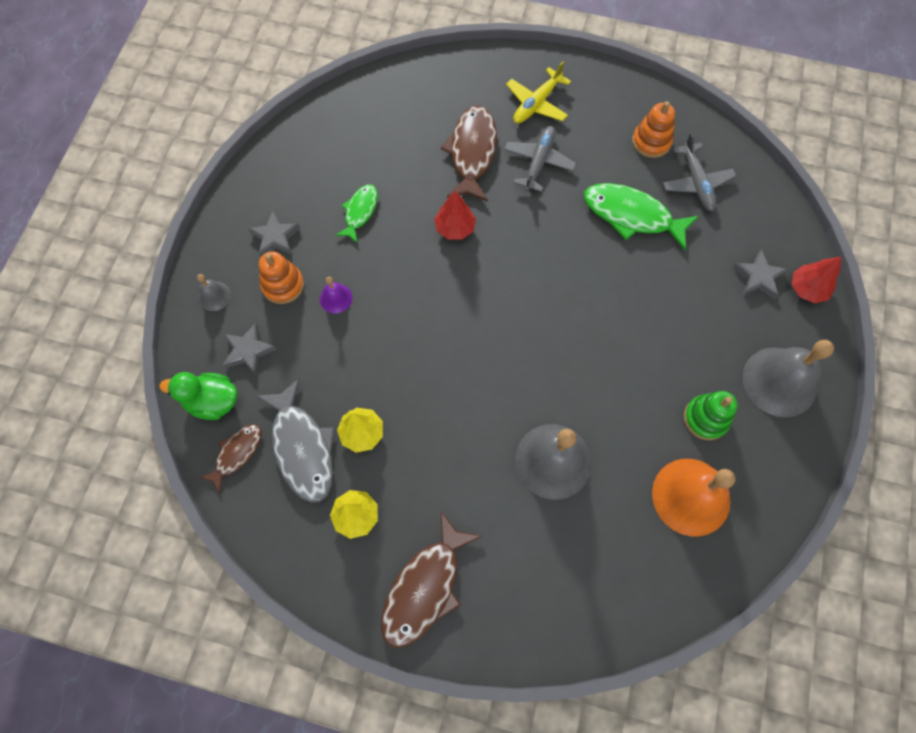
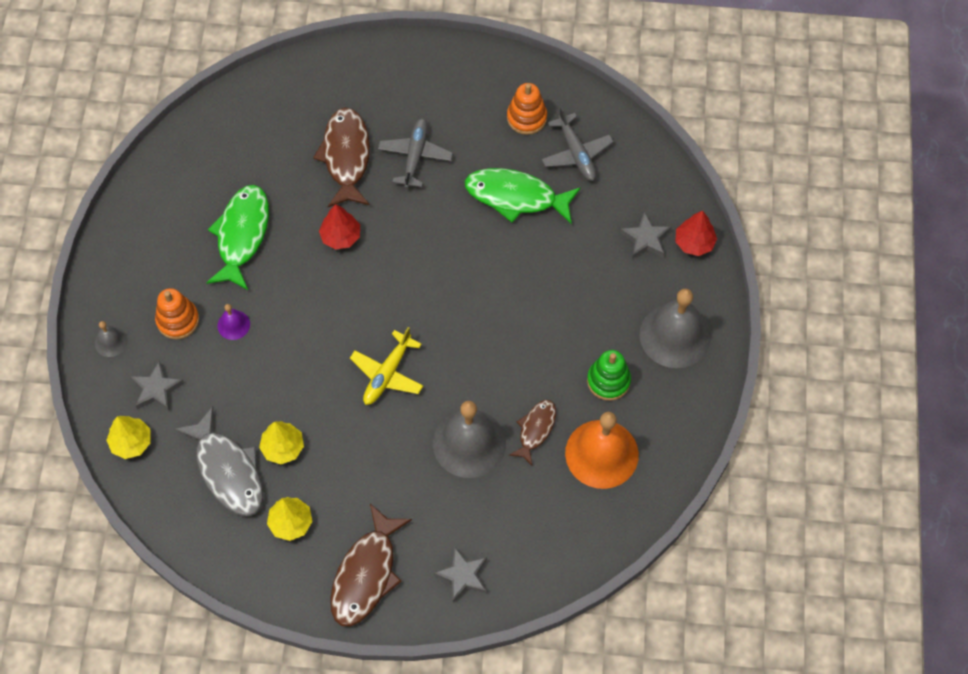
camera: 10 degrees left, 5 degrees down
(212, 401) = (131, 442): green duck -> yellow tree
(237, 454) = (165, 486): brown fish -> brown fish (535, 429)
(275, 237) = (161, 274): grey star -> grey star (463, 576)
(360, 212) = (242, 235): green fish -> green fish, size x1.72
(536, 104) = (404, 95): yellow plane -> yellow plane (387, 374)

